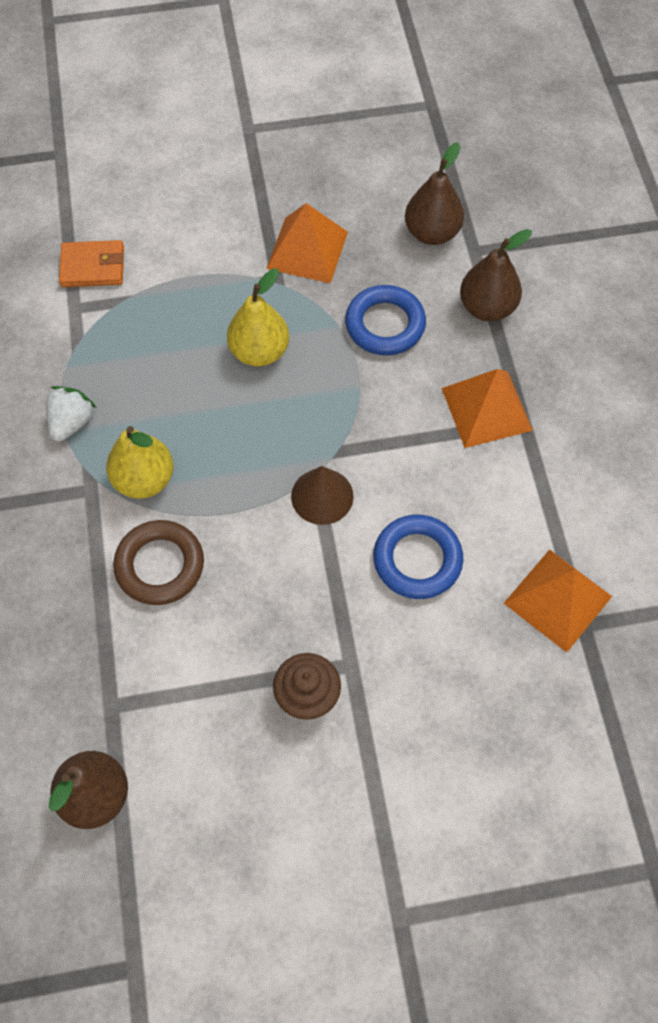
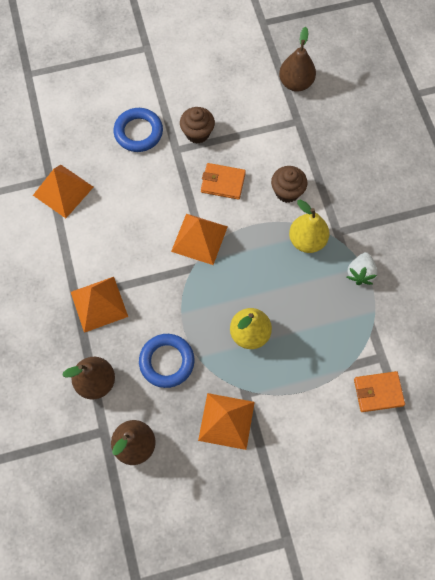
camera: 175 degrees right, 5 degrees up
(160, 565) = (287, 192): brown ring -> brown cupcake
(271, 592) = (223, 182): none -> orange wallet
(322, 496) = (199, 239): brown cone -> orange pyramid
(417, 560) = (141, 206): blue ring -> blue ring (138, 132)

